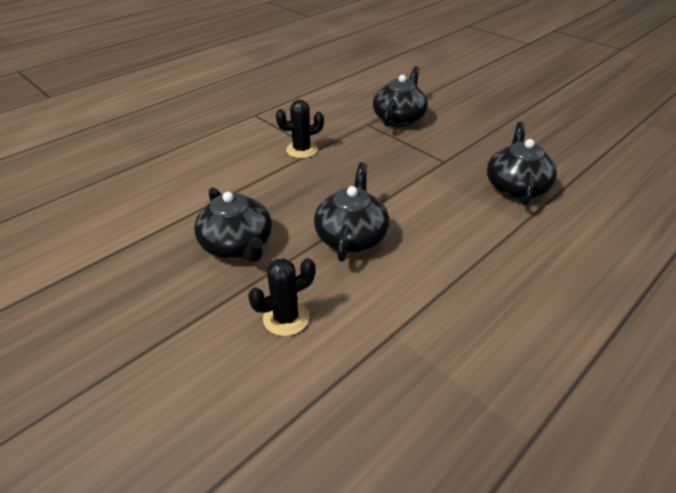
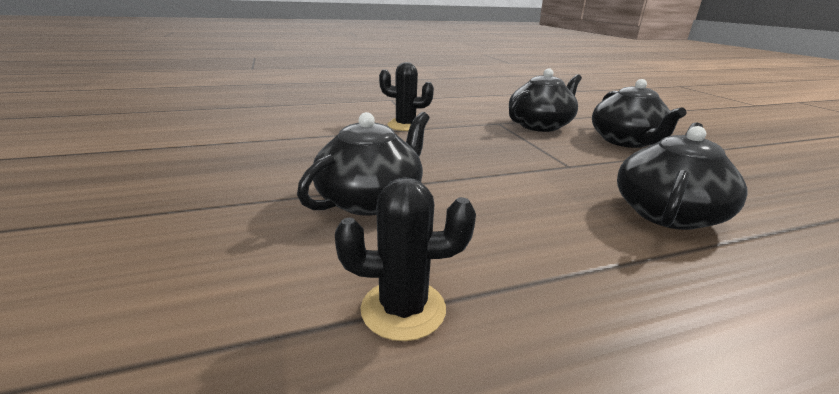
camera: 25 degrees right, 15 degrees down
(237, 245) = (239, 173): black teapot -> black teapot (626, 141)
(286, 318) = (177, 254): black cactus -> black cactus (403, 309)

